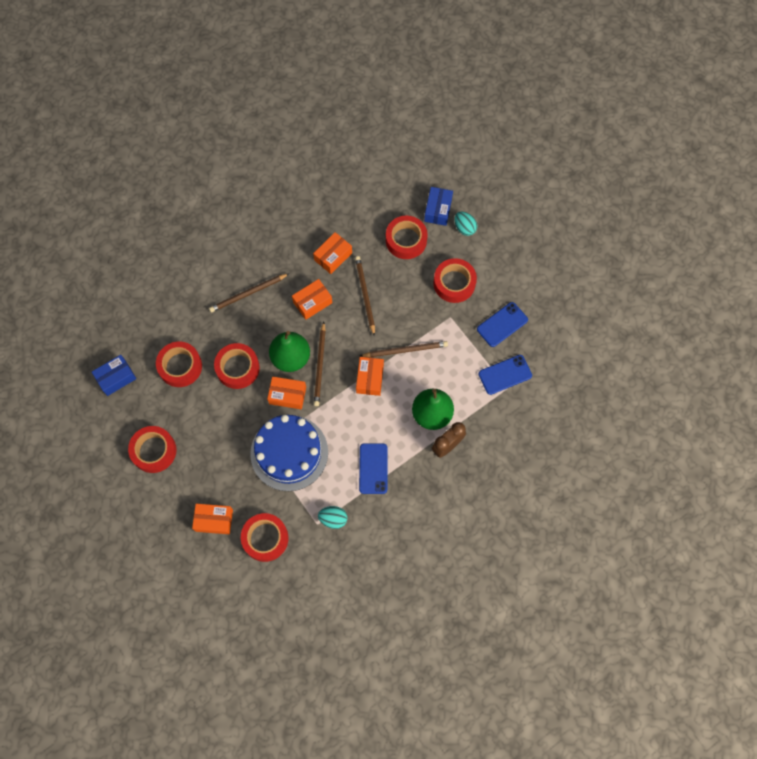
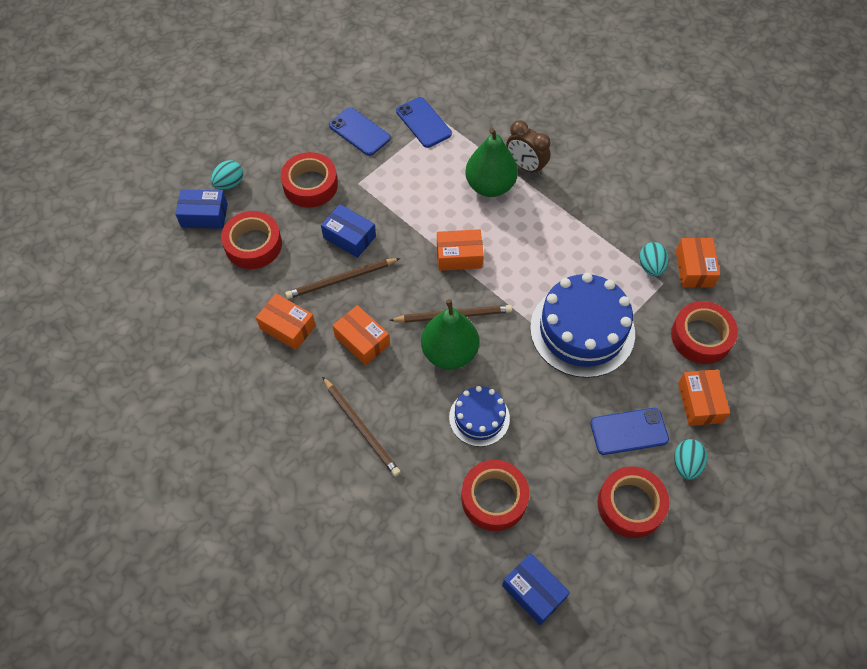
camera: 100 degrees left, 10 degrees down
(172, 496) = (686, 464): none -> turquoise egg
(237, 368) = (479, 418): red tape -> blue cake
(287, 395) = (504, 347): orange box -> orange box (694, 268)
(373, 468) = (575, 235): blue phone -> blue phone (629, 431)
(401, 305) = (349, 237): none -> blue box
(405, 350) = (412, 223): brown pencil -> none

